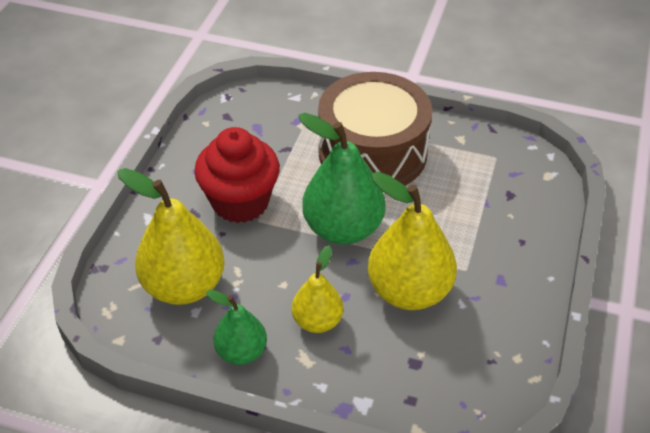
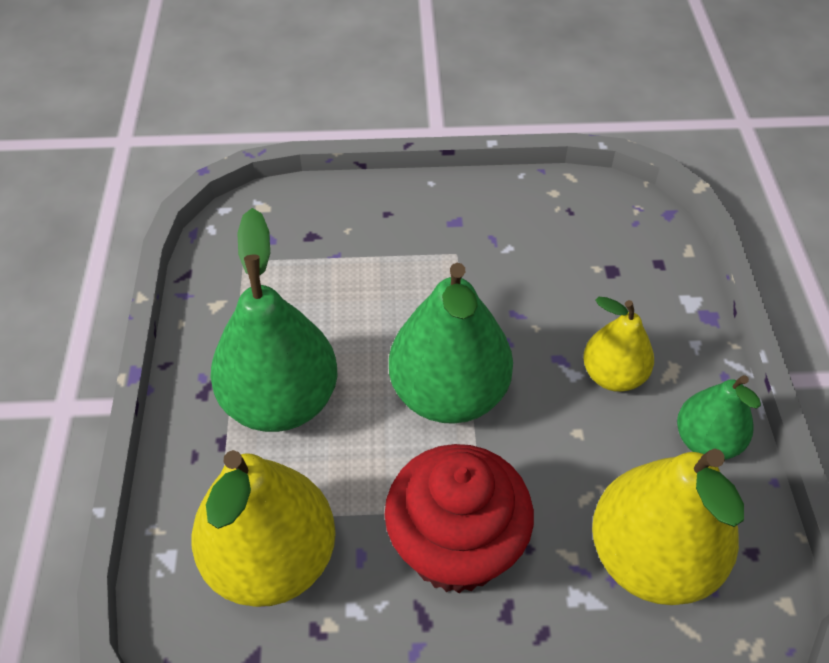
camera: 110 degrees left, 5 degrees up
(372, 153) = (281, 401): brown drum -> green pear
(409, 291) = (517, 298): yellow pear -> yellow pear (271, 559)

